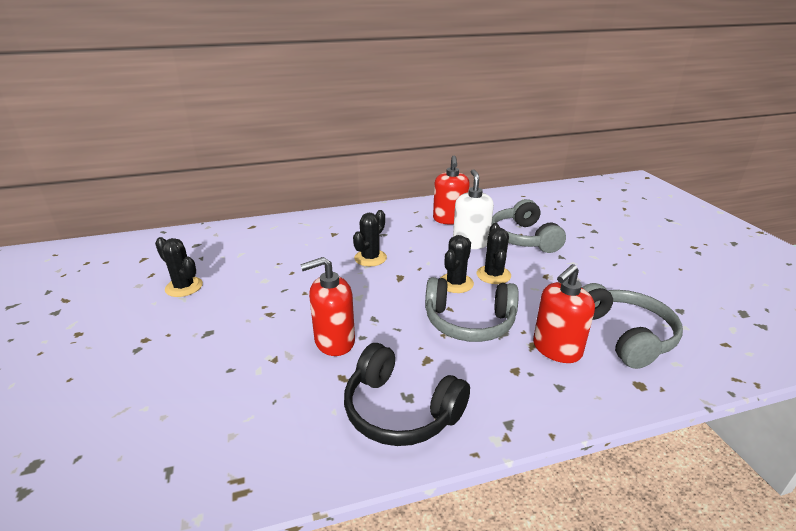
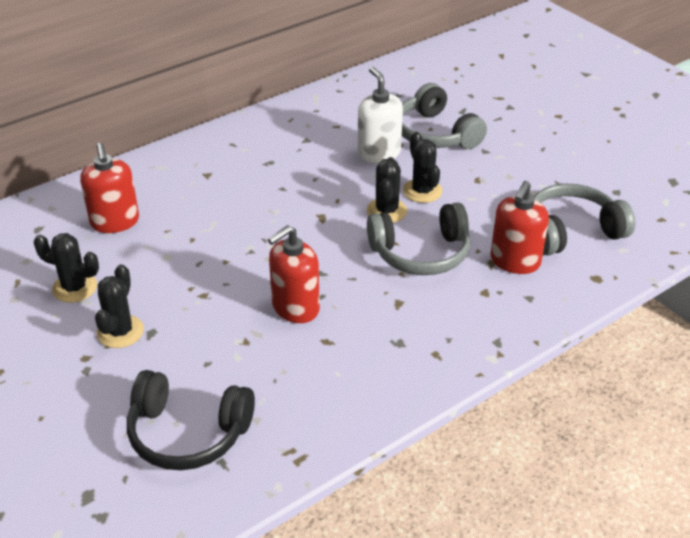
camera: 20 degrees left, 10 degrees up
(370, 258) = (273, 199): black cactus -> black cactus (120, 332)
(400, 410) = (398, 356): black headphones -> black headphones (188, 433)
(449, 219) = (338, 123): red soap dispenser -> red soap dispenser (115, 222)
(624, 335) = (572, 231): grey headphones -> grey headphones turned 75 degrees counterclockwise

